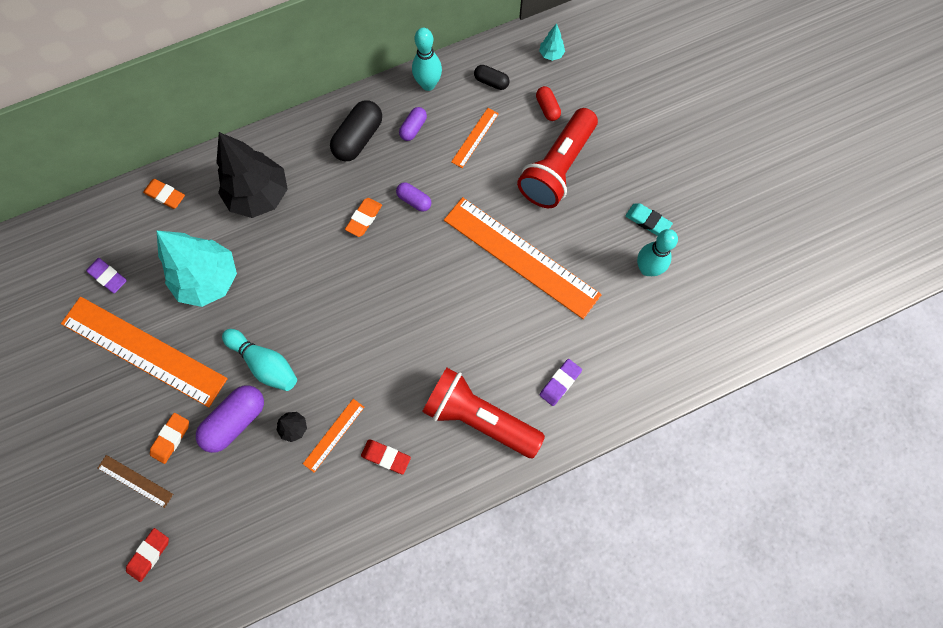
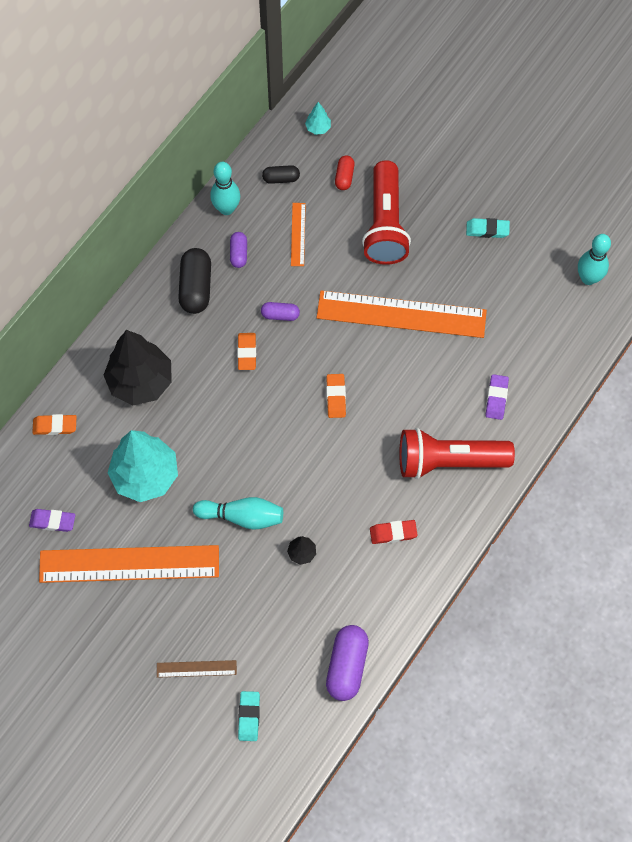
camera: 30 degrees left, 5 degrees down
(149, 554) = (249, 717): red eraser -> turquoise eraser
(171, 438) = (203, 619): orange eraser -> orange eraser (336, 397)
(235, 421) = (249, 575): purple capsule -> purple capsule (347, 666)
(334, 435) = (339, 540): orange ruler -> none
(547, 108) = (344, 177): red capsule -> red capsule turned 60 degrees clockwise
(647, 269) = (510, 269): turquoise bowling pin -> turquoise bowling pin (588, 278)

